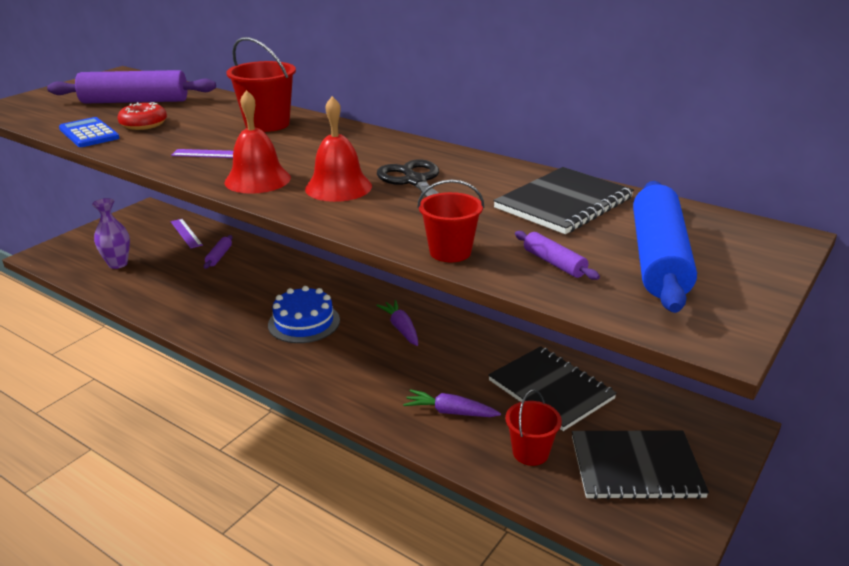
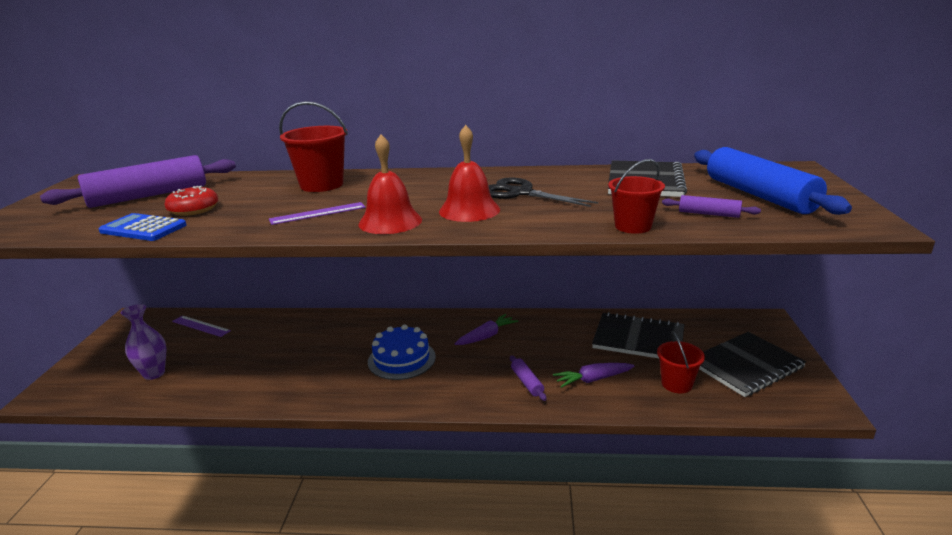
camera: 30 degrees left, 5 degrees down
(219, 256) = (259, 334): purple rolling pin -> purple rolling pin (527, 382)
(401, 328) = (486, 336): purple carrot -> purple carrot turned 105 degrees clockwise

